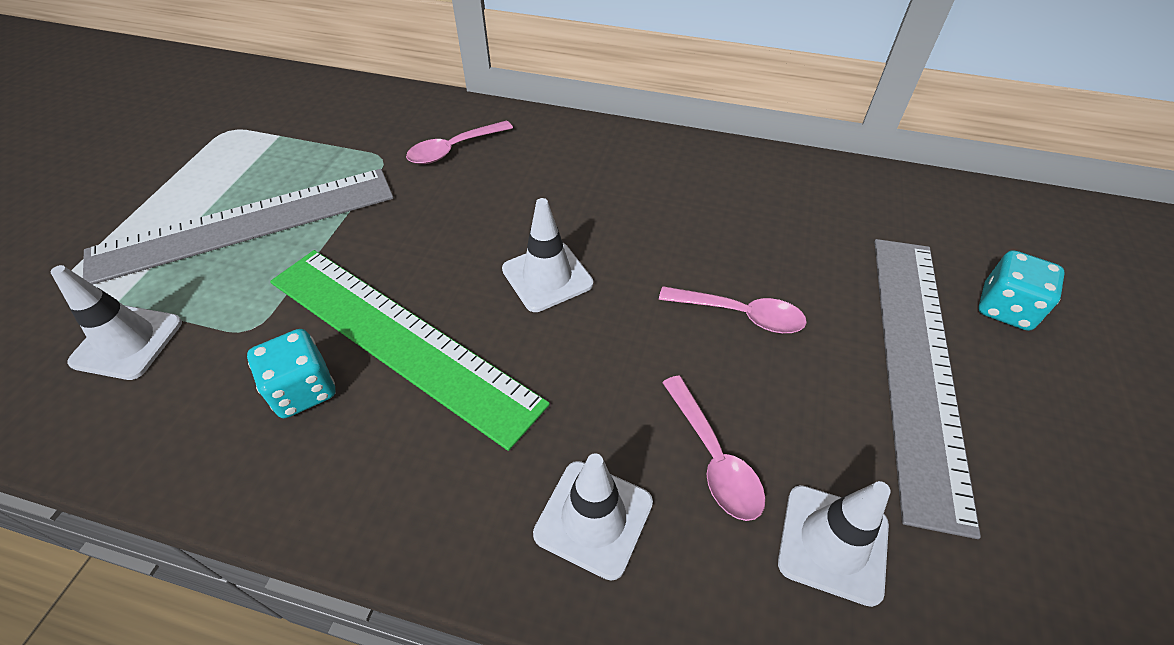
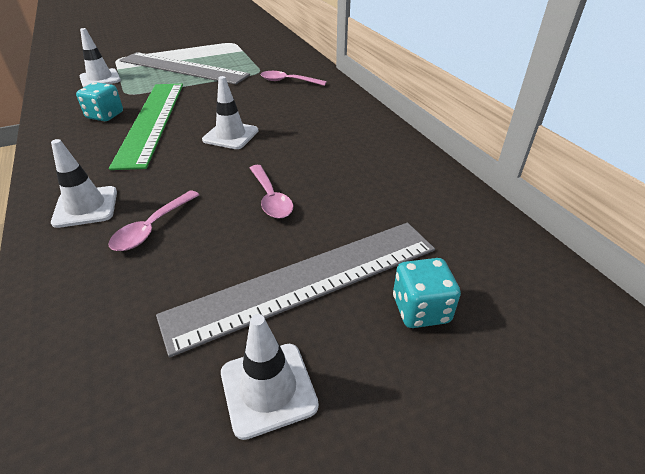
camera: 50 degrees right, 10 degrees down
(833, 543) = (122, 291): white traffic cone -> white traffic cone (268, 389)

